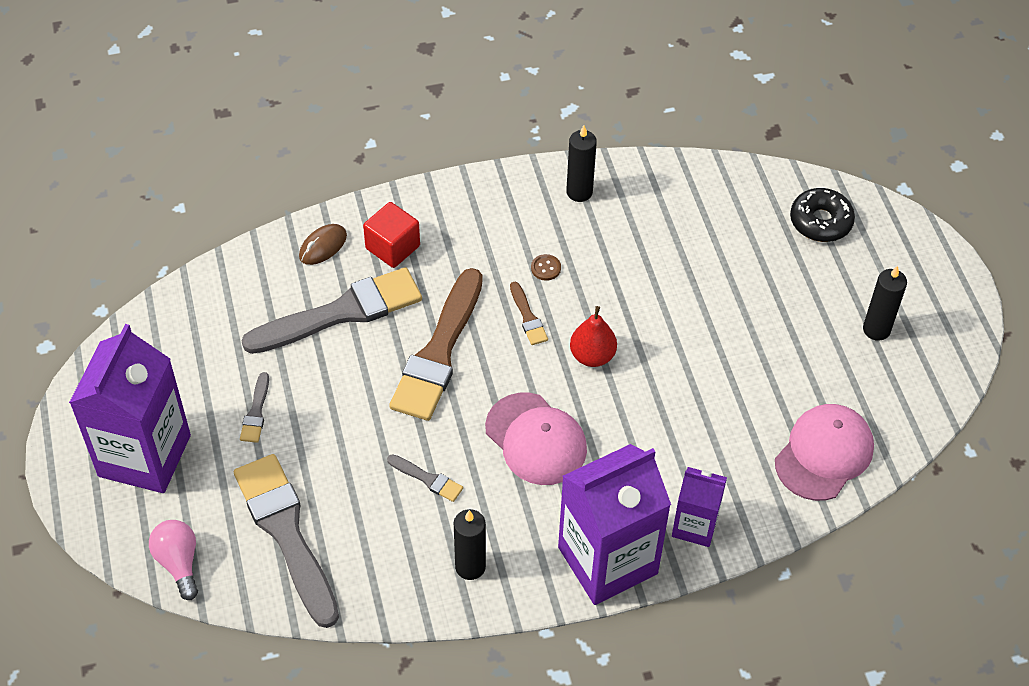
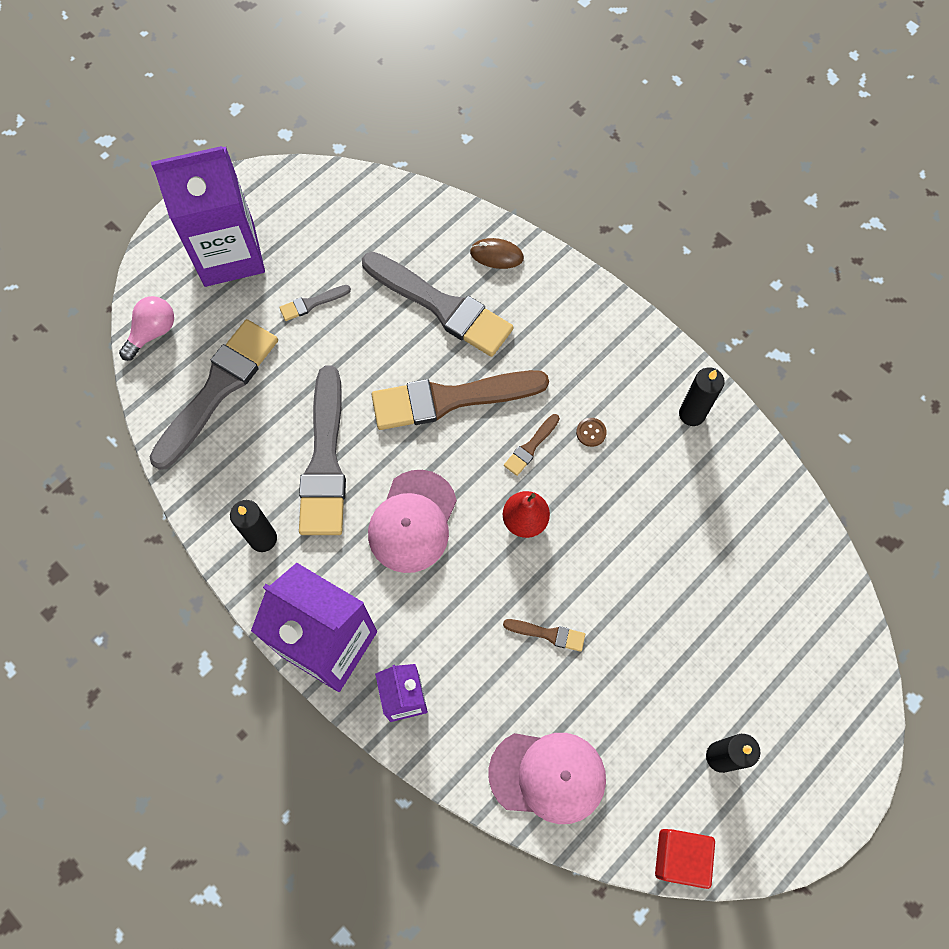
camera: 60 degrees right, 15 degrees up
(392, 247) = (531, 305): red cube -> red cube (679, 857)
(427, 479) = (325, 460): grey brush -> grey brush, size x2.33
(704, 391) = (548, 634): none -> brown brush
(820, 221) = (812, 641): black donut -> none

